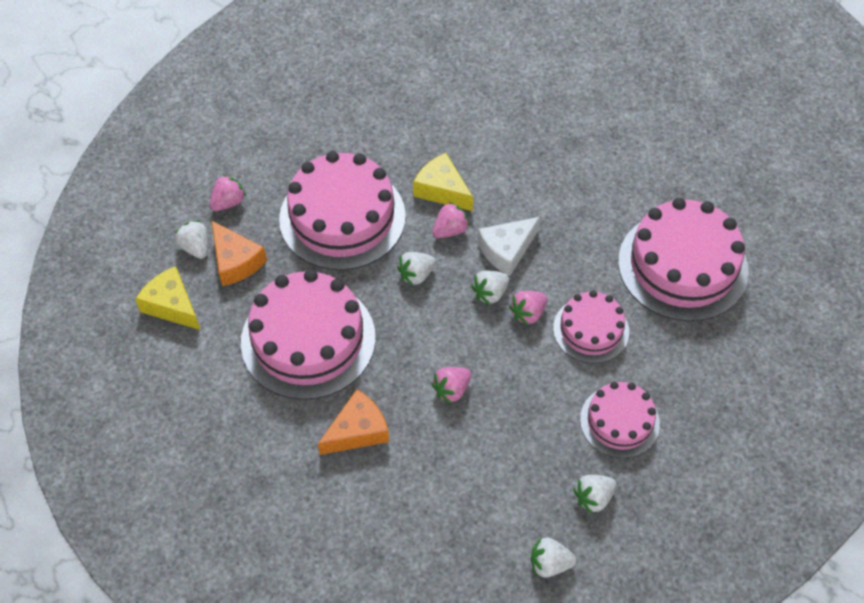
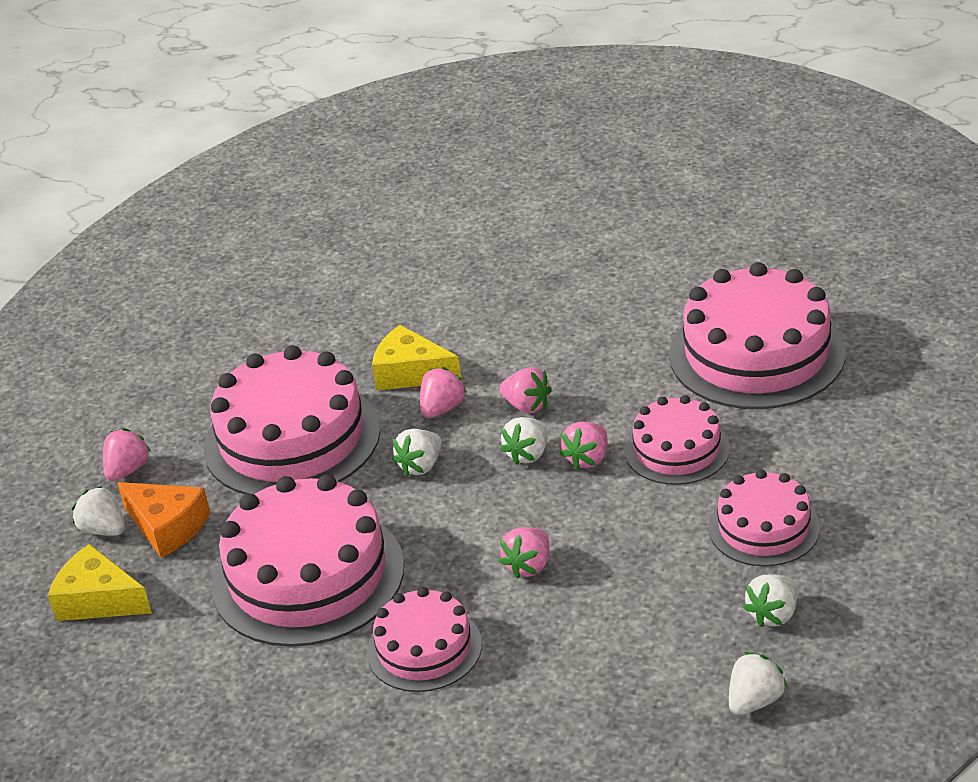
camera: 15 degrees left, 20 degrees down
(357, 431) = (424, 648): orange cheese -> pink cake
(507, 250) = (527, 406): white cheese -> pink strawberry
(549, 564) = (754, 701): white strawberry -> white strawberry turned 150 degrees clockwise

